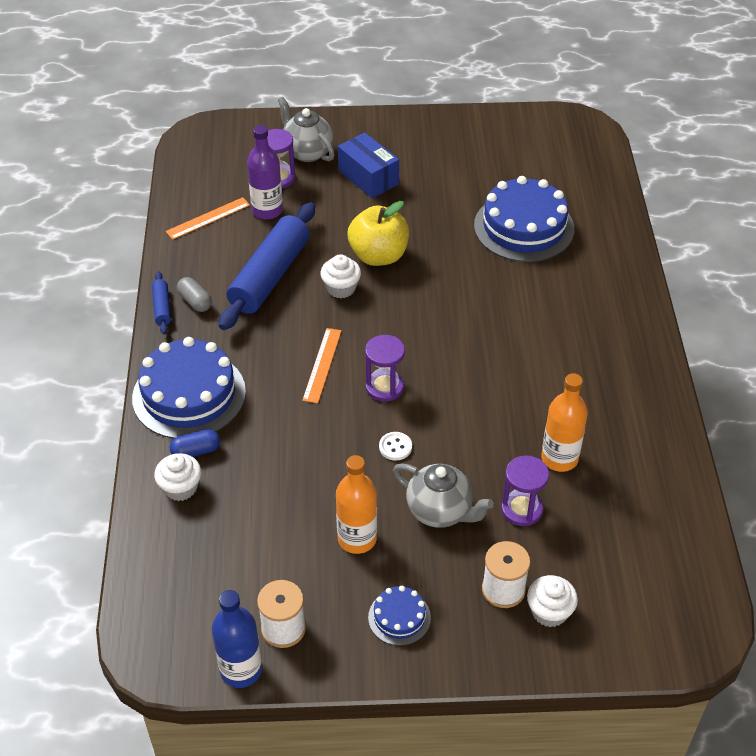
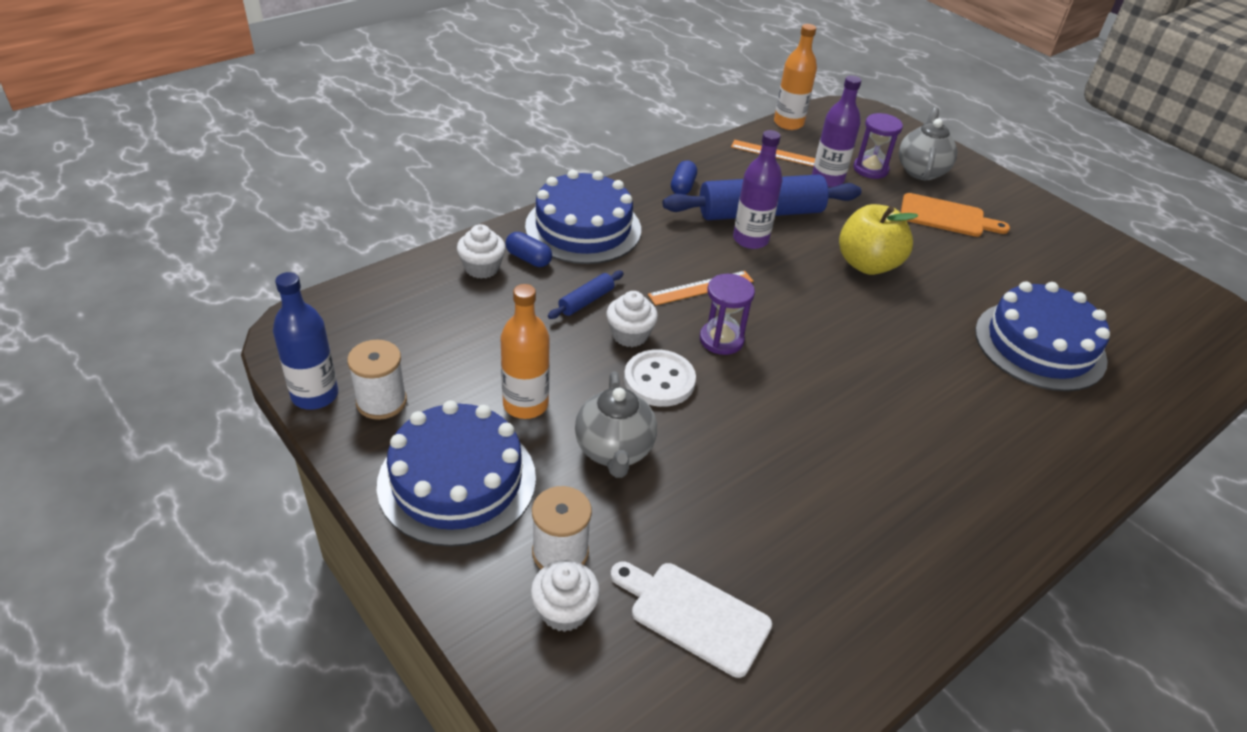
camera: 50 degrees right, 5 degrees down
(162, 307) = (656, 173): blue rolling pin -> blue rolling pin (586, 301)
(195, 301) = (682, 187): grey capsule -> blue capsule
(295, 302) = (750, 239): none -> purple bottle
(341, 288) = (800, 259): white cupcake -> white cupcake (630, 335)
(368, 177) = (946, 217): blue box -> orange cutting board
(395, 447) = (659, 380): white button -> white button, size x1.82
(399, 617) = (457, 481): blue cake -> blue cake, size x2.08
(521, 509) = (679, 518): purple hourglass -> none
(559, 458) = (778, 519): orange bottle -> orange bottle (788, 123)
(598, 546) = (694, 615): none -> white cutting board

